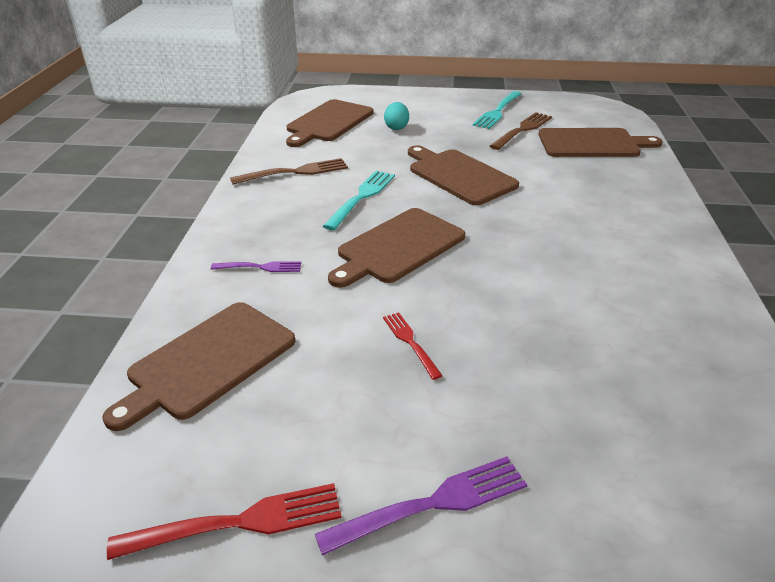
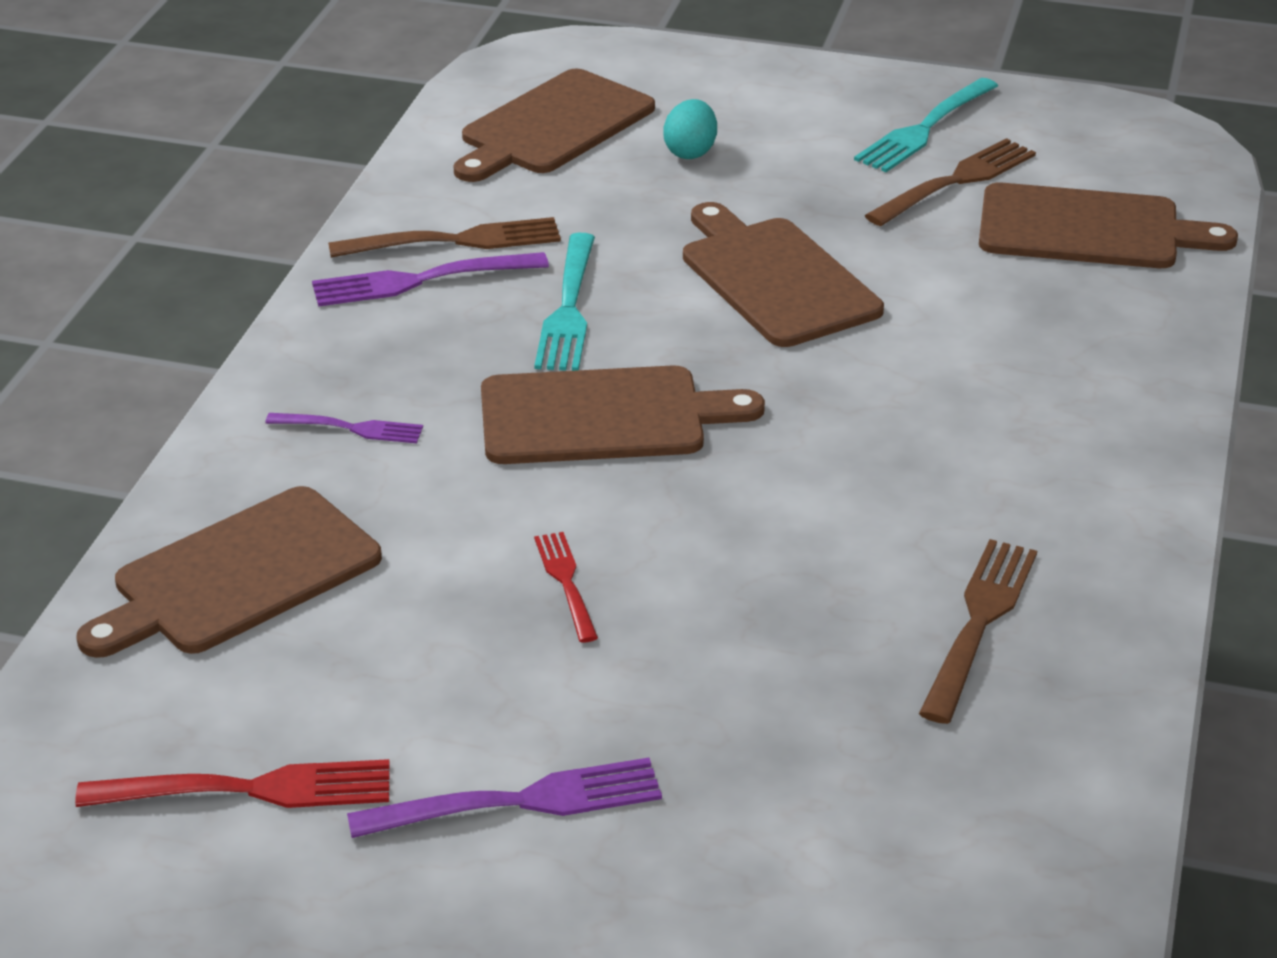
camera: 10 degrees right, 0 degrees up
(281, 191) = (420, 280): none -> purple fork
(361, 197) = (568, 308): turquoise fork -> turquoise fork turned 150 degrees clockwise
(398, 247) = (603, 416): brown cutting board -> brown cutting board turned 150 degrees counterclockwise
(656, 338) = (979, 623): none -> brown fork

